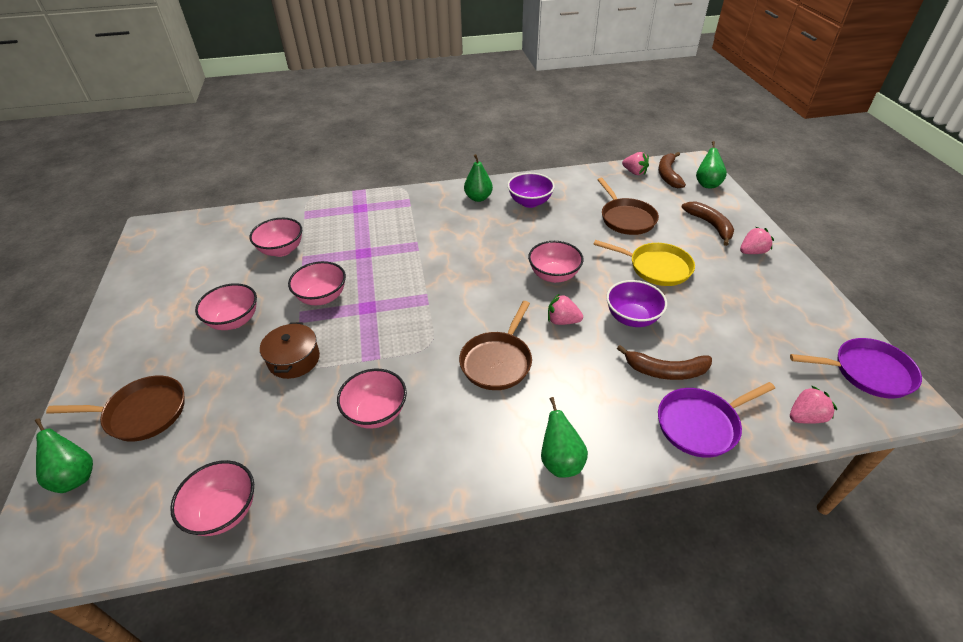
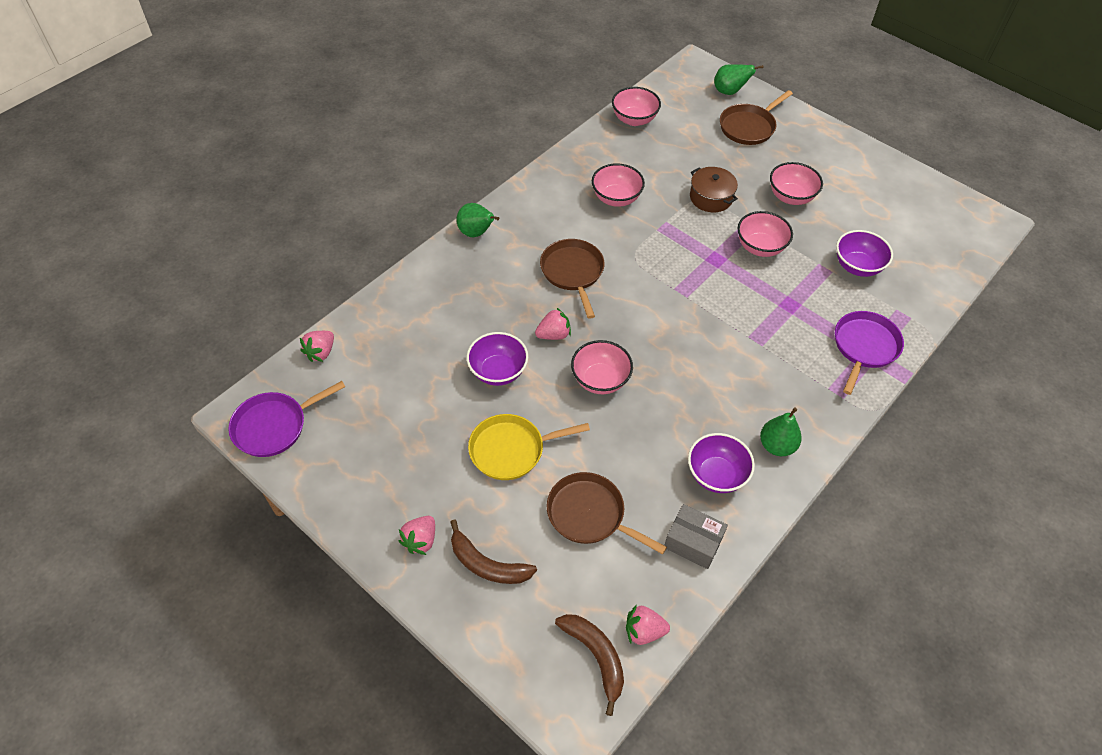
camera: 140 degrees right, 10 degrees up
(281, 250) = (857, 266): pink bowl -> purple bowl
(574, 186) = (693, 542): none -> grey box
(665, 371) = (442, 334): brown banana -> none
(701, 424) = (396, 305): purple pan -> purple pan (864, 347)
(707, 184) = (531, 667): green pear -> none

